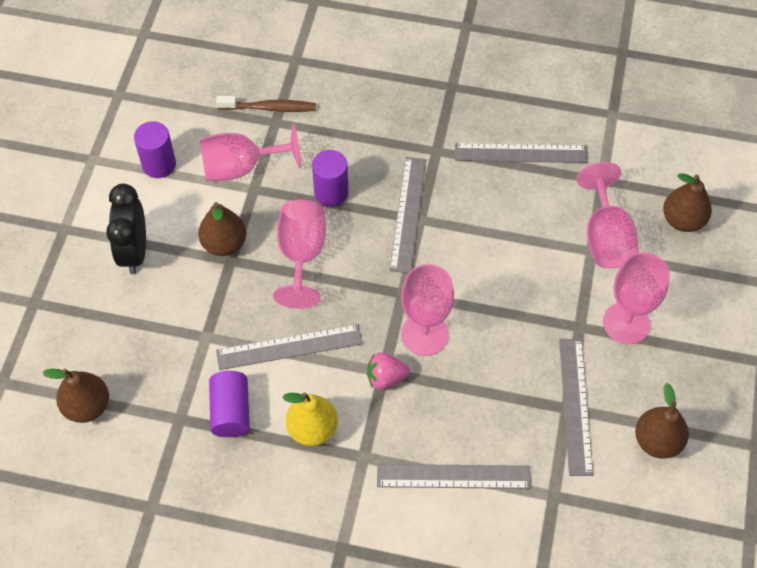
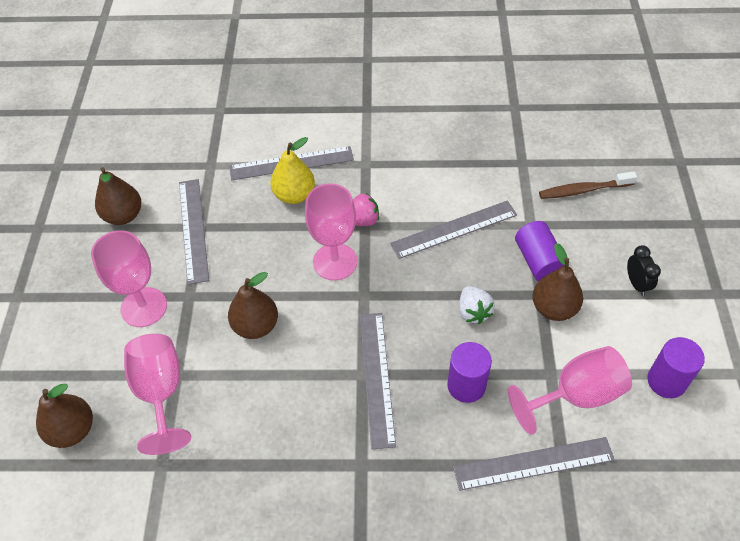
camera: 170 degrees right, 5 degrees down
(87, 406) = (600, 157): brown pear -> brown pear (256, 326)
(134, 252) = (636, 284): black clock -> black clock, size x0.56
(231, 411) = (483, 174): purple cylinder -> purple cylinder (538, 261)
(269, 108) = (578, 483): brown toothbrush -> brown toothbrush (583, 190)
(301, 255) = (473, 312): pink goblet -> white strawberry
(312, 429) = (412, 174): yellow pear -> yellow pear (294, 195)
(521, 153) = (260, 481): grey ruler -> grey ruler (533, 463)

